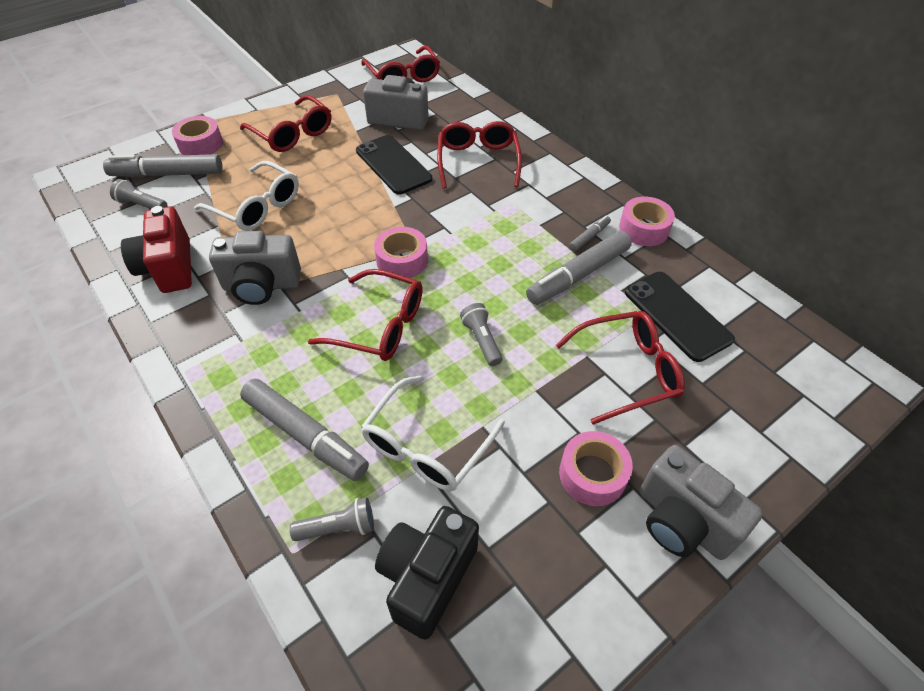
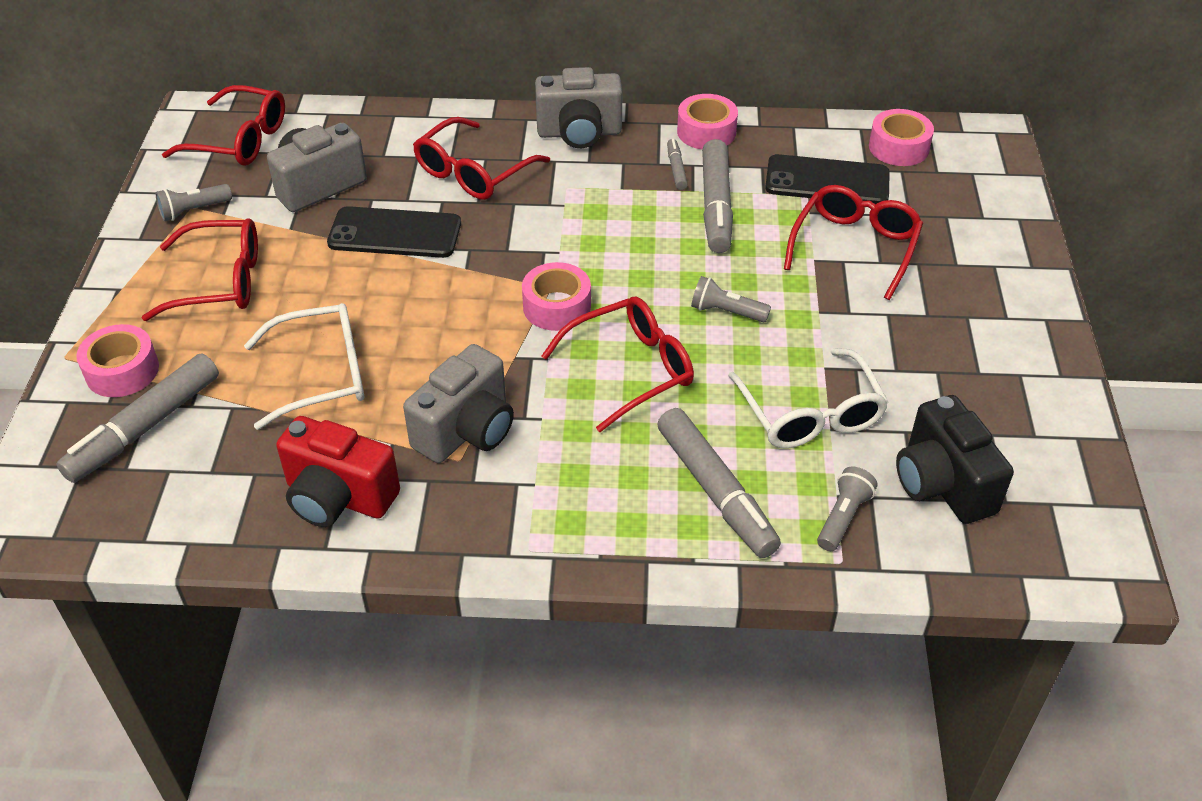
camera: 50 degrees left, 5 degrees down
(142, 205) = (179, 477): grey flashlight -> grey flashlight (193, 210)
(305, 435) = (715, 491): grey marker -> grey marker turned 75 degrees clockwise
(478, 161) = (473, 172): red glasses -> red glasses turned 90 degrees counterclockwise
(592, 474) = (935, 331): pink tape -> pink tape (898, 147)
(682, 521) = (1020, 310): grey camera -> grey camera (579, 133)

